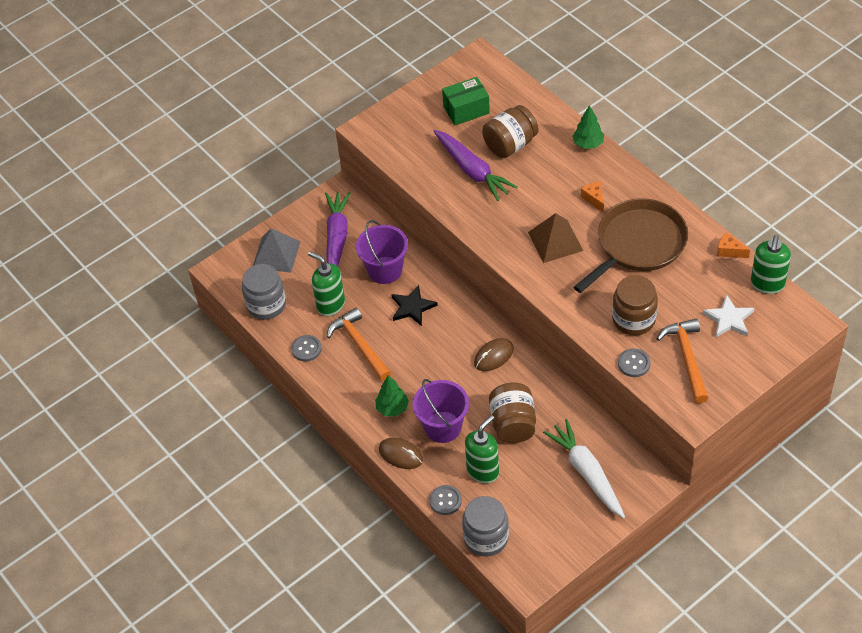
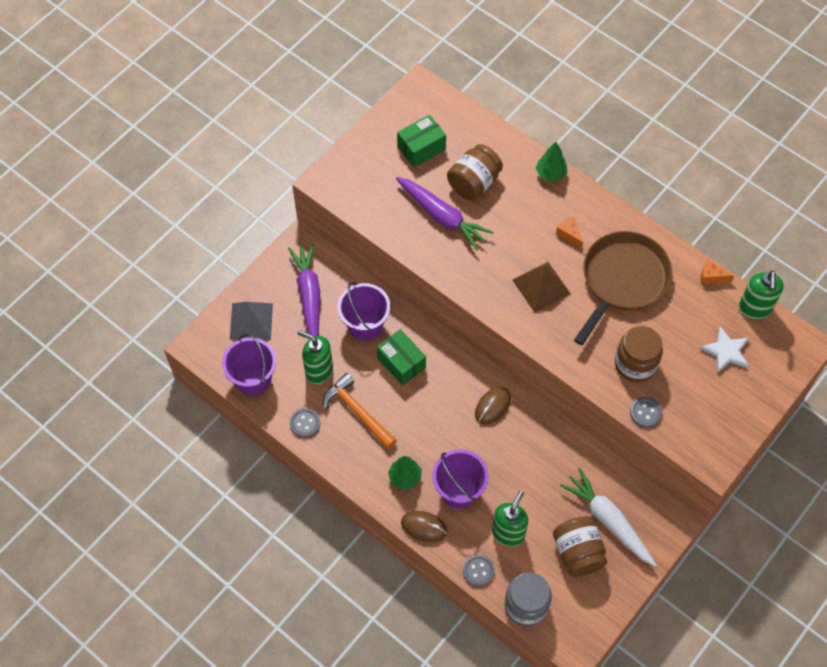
camera: 15 degrees left, 10 degrees up
(266, 305) = (253, 379): grey jar -> purple bucket
(412, 307) = (401, 363): black star -> green box
(513, 424) = (527, 478): brown jar -> brown jar (578, 553)
(687, 358) = (695, 399): orange hammer -> none

